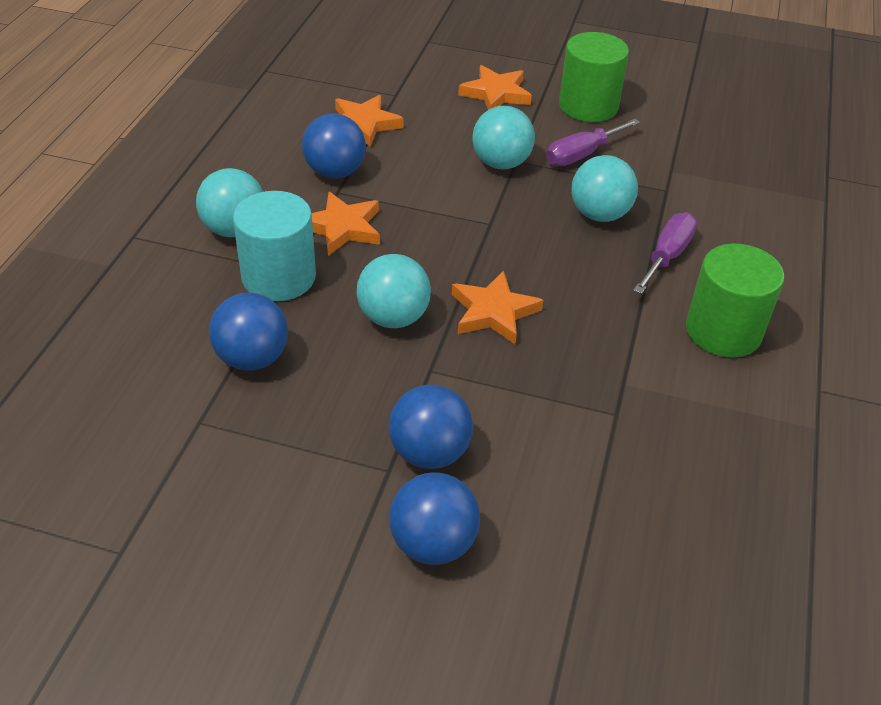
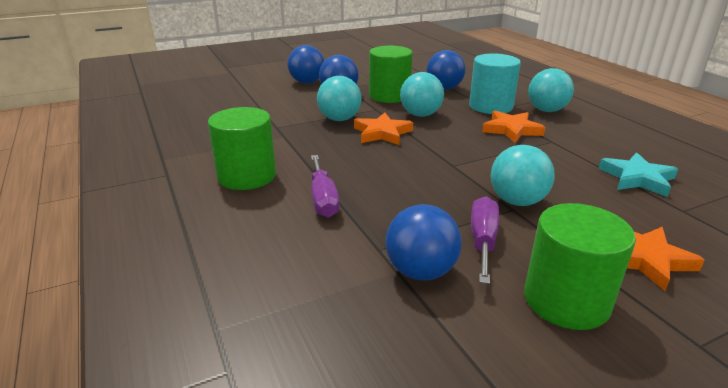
camera: 140 degrees right, 15 degrees down
(335, 172) = (576, 148): blue ball -> blue ball (421, 271)
(363, 124) = (637, 178): orange star -> turquoise star
(363, 392) = (389, 96): none -> green cylinder
(599, 214) = (401, 202): turquoise ball -> turquoise ball (339, 119)

